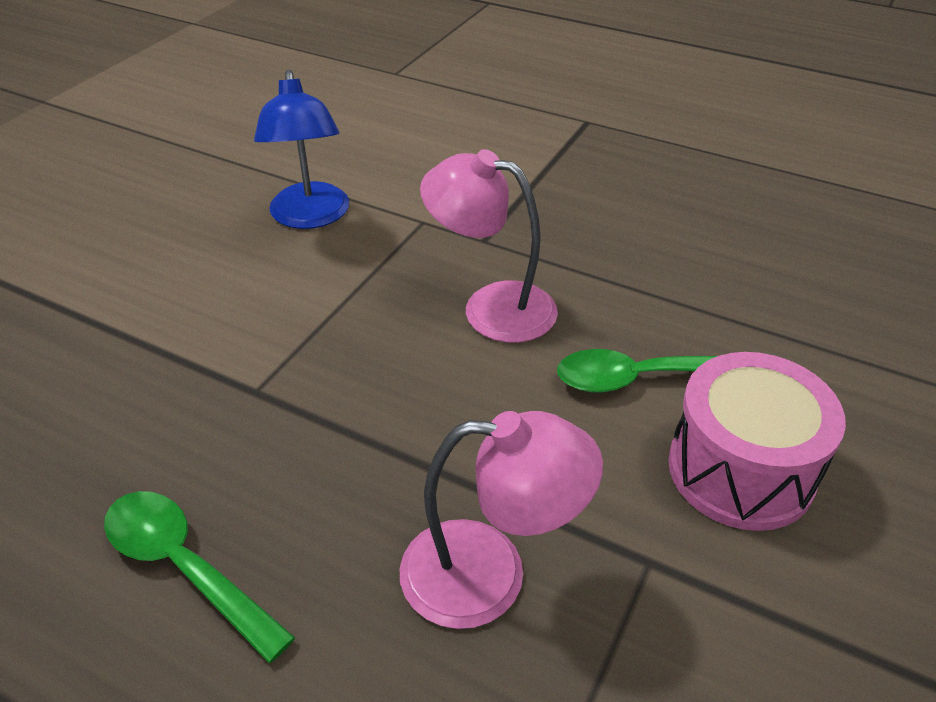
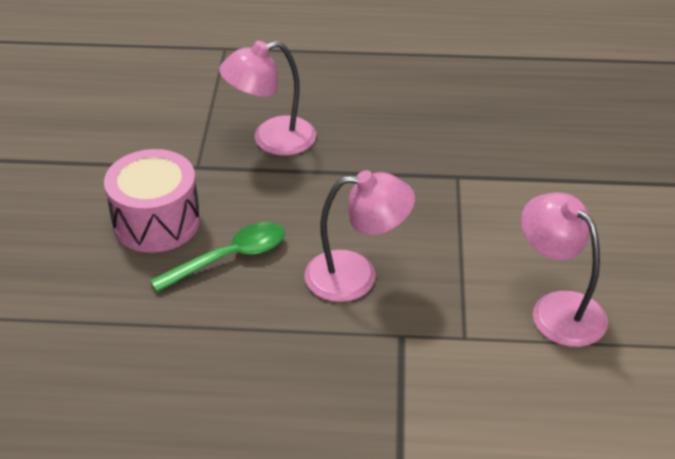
camera: 155 degrees right, 0 degrees up
(186, 567) = (409, 103): green spoon -> none
(310, 217) = (557, 308): blue lamp -> pink lamp

